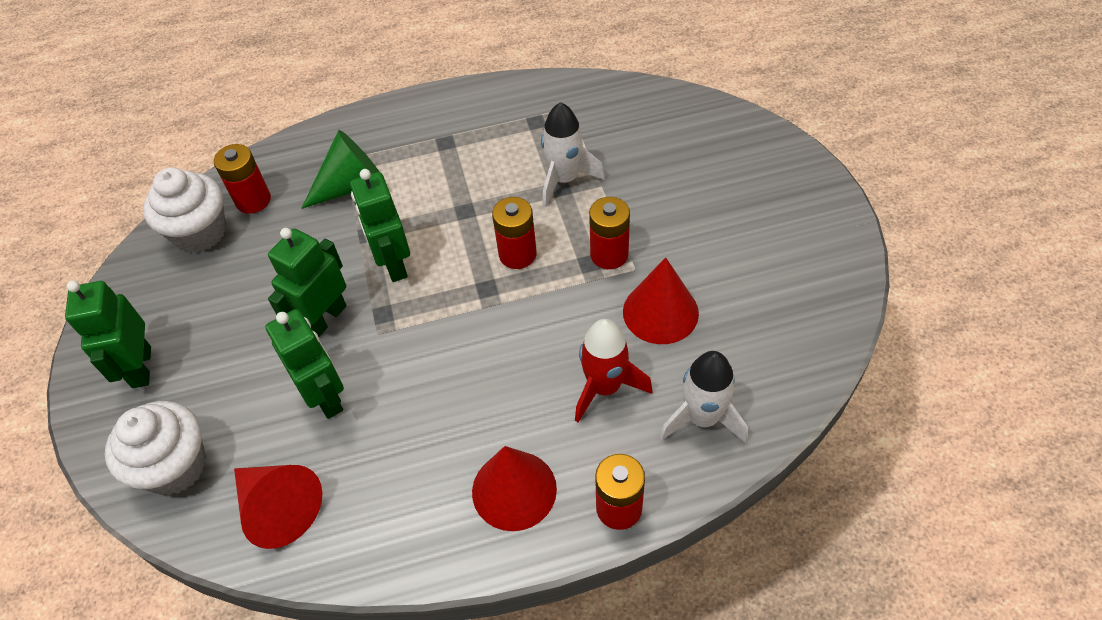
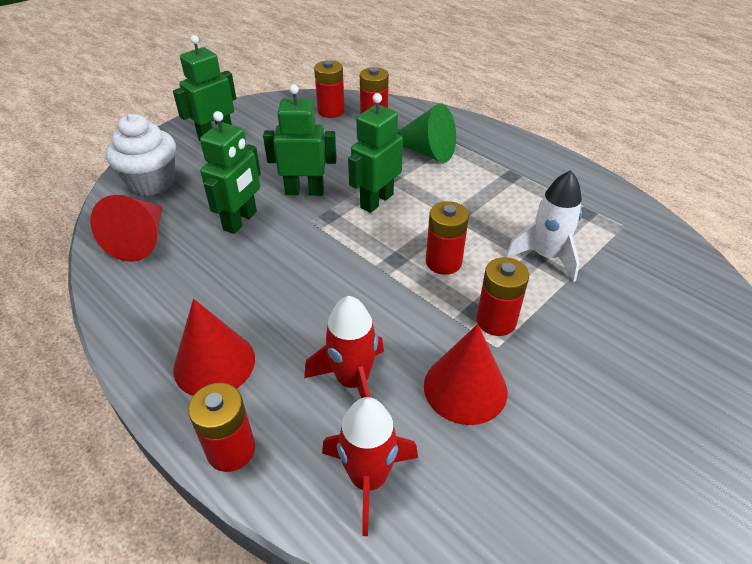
camera: 55 degrees right, 10 degrees down
(200, 232) = (331, 111): white cupcake -> red battery
(702, 418) = (368, 479): white rocket -> red rocket

